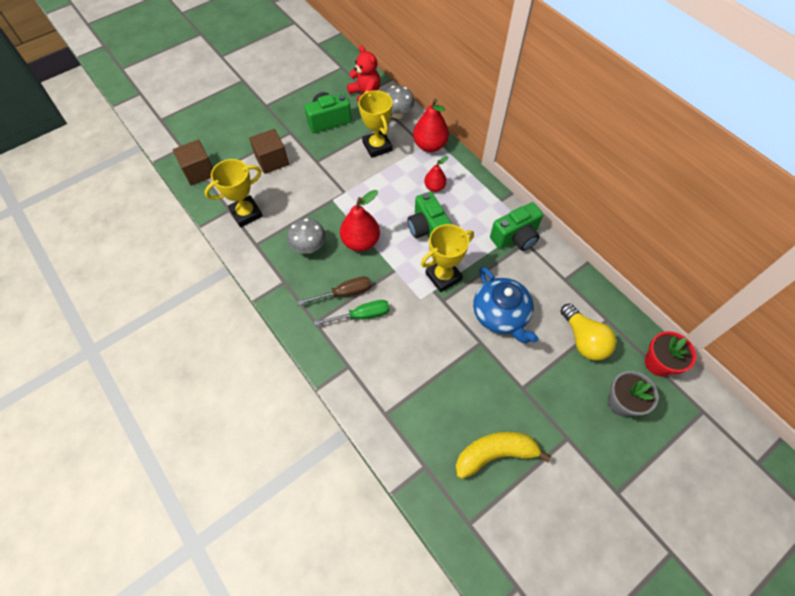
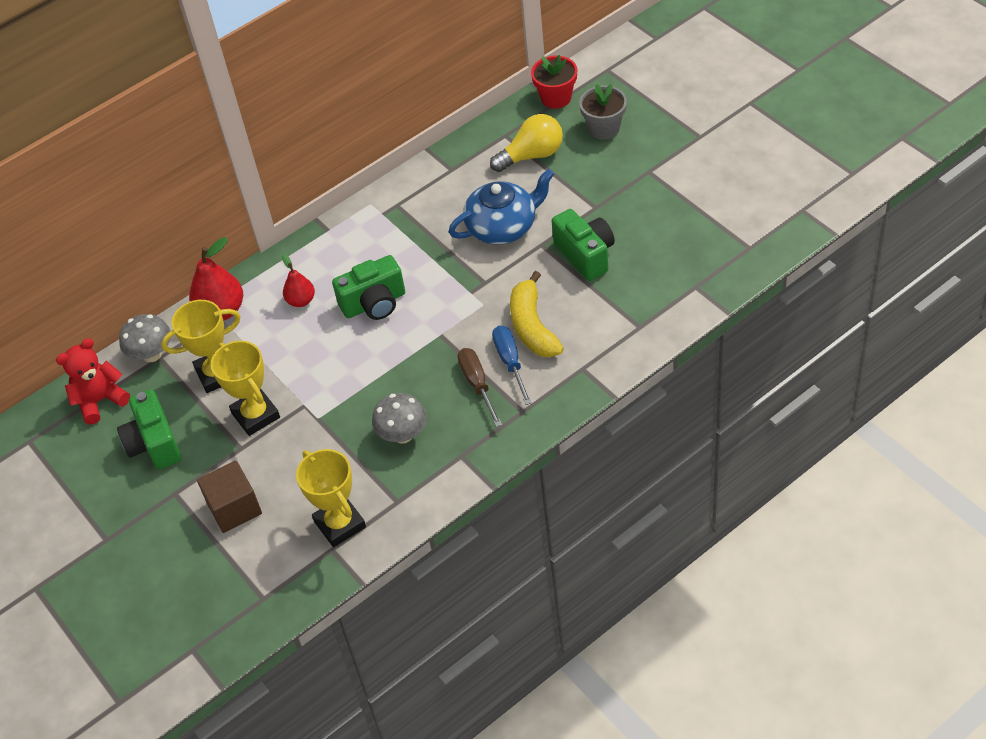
camera: 85 degrees left, 10 degrees down
(199, 172) = (250, 609): brown cube -> none
(361, 242) = (394, 375): red pear -> none
(362, 315) = (510, 362): green screwdriver -> blue screwdriver
(443, 276) = (449, 283): yellow trophy -> yellow trophy (255, 415)
(495, 454) = (673, 229): yellow banana -> yellow banana (532, 327)
(515, 237) = (388, 214): green camera -> green camera (585, 255)

